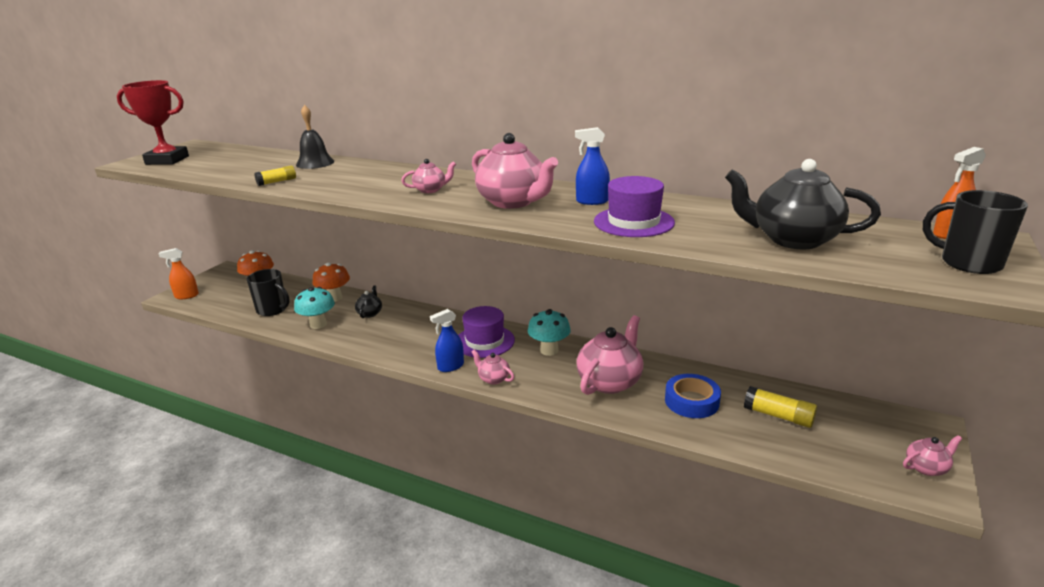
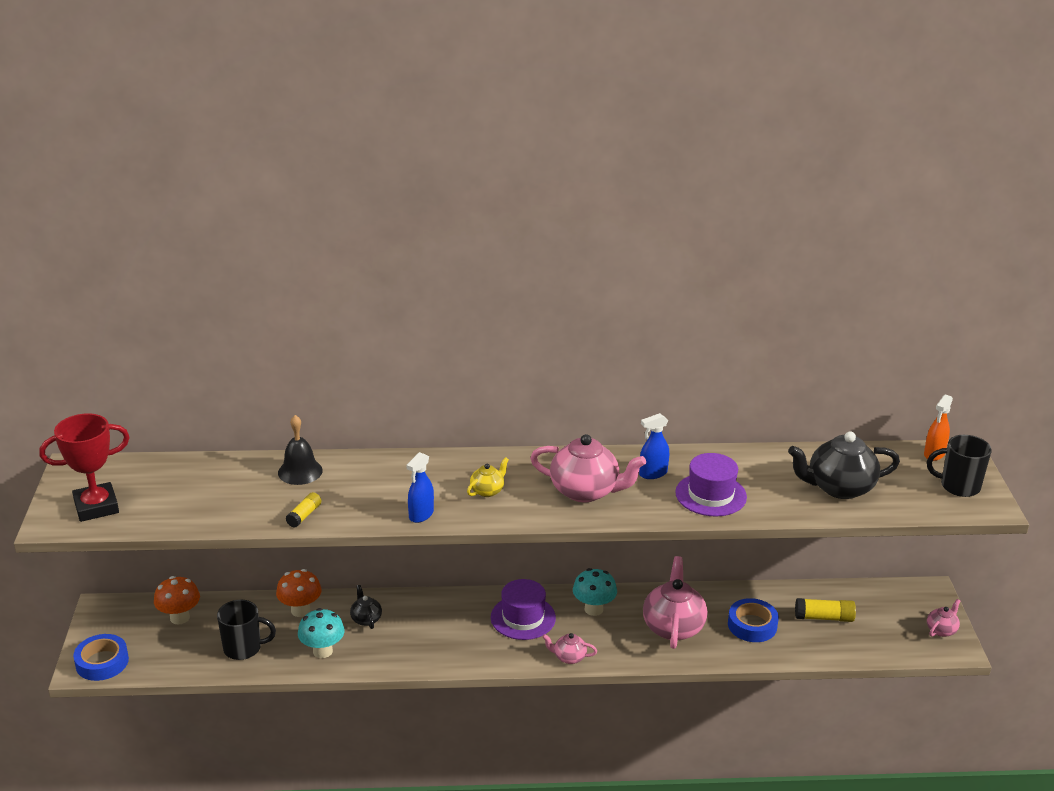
camera: 30 degrees left, 5 degrees up
(186, 296) = (102, 662): orange spray bottle -> blue tape
(430, 190) = (487, 491): pink teapot -> yellow teapot
(450, 366) = (516, 657): blue spray bottle -> blue spray bottle (421, 515)

